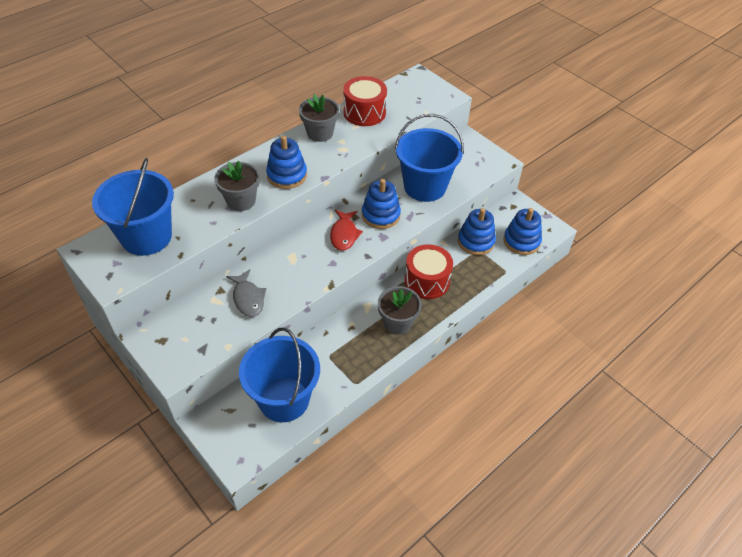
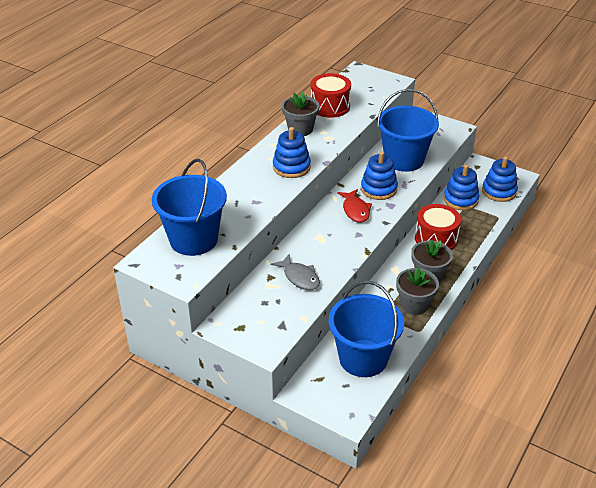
camera: 15 degrees left, 10 degrees down
(241, 201) = (262, 194): grey flower pot -> grey flower pot (414, 305)

